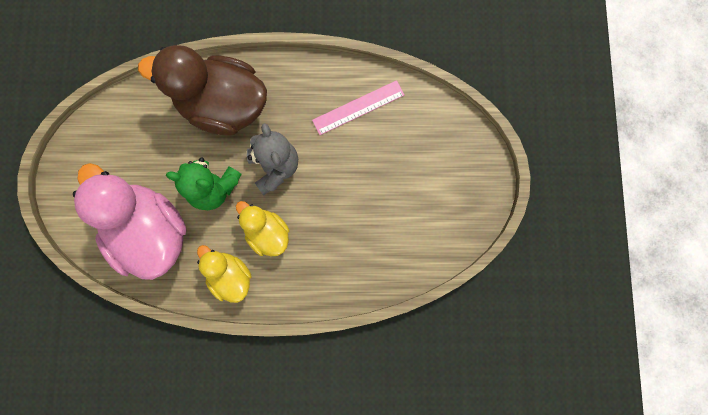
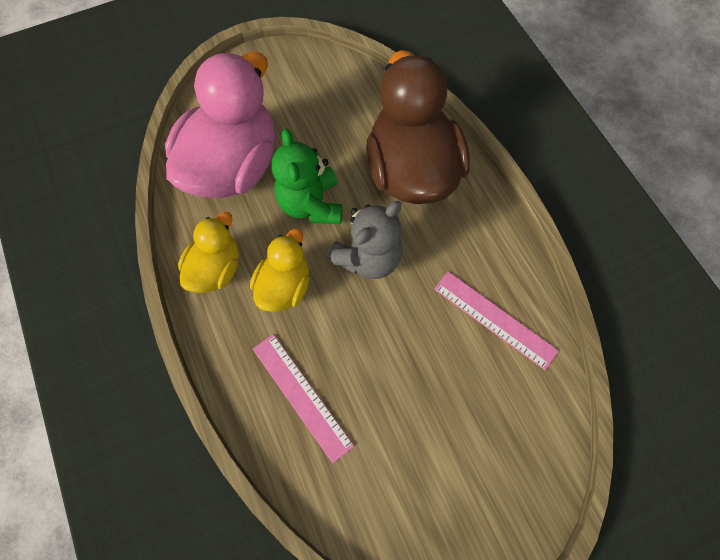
camera: 65 degrees right, 10 degrees down
(349, 253) = (302, 396): none -> pink ruler

